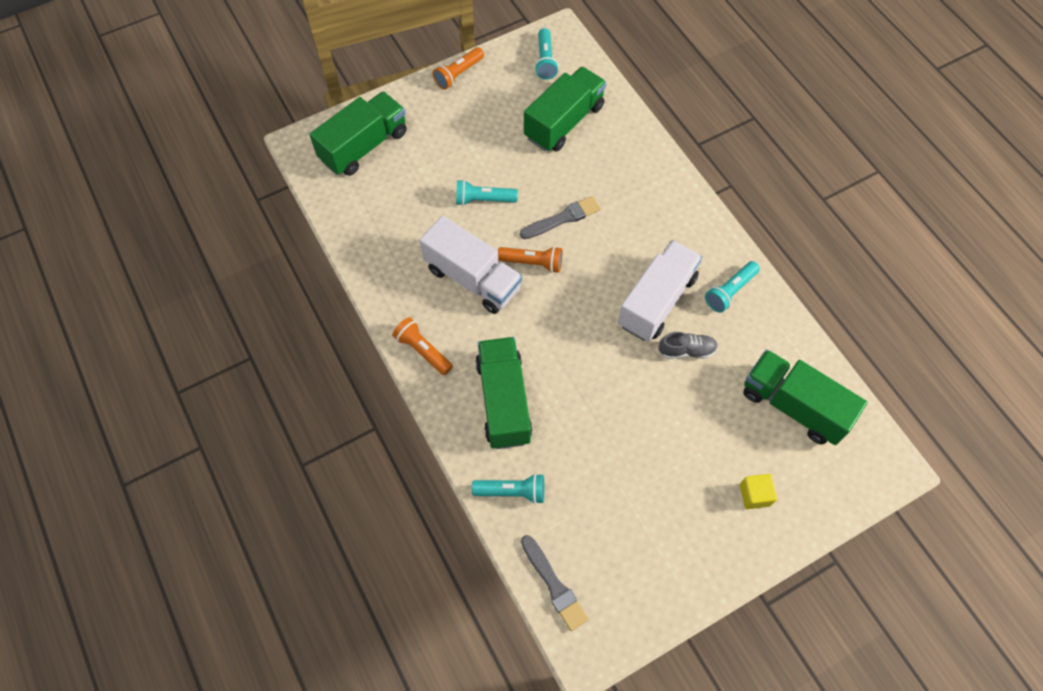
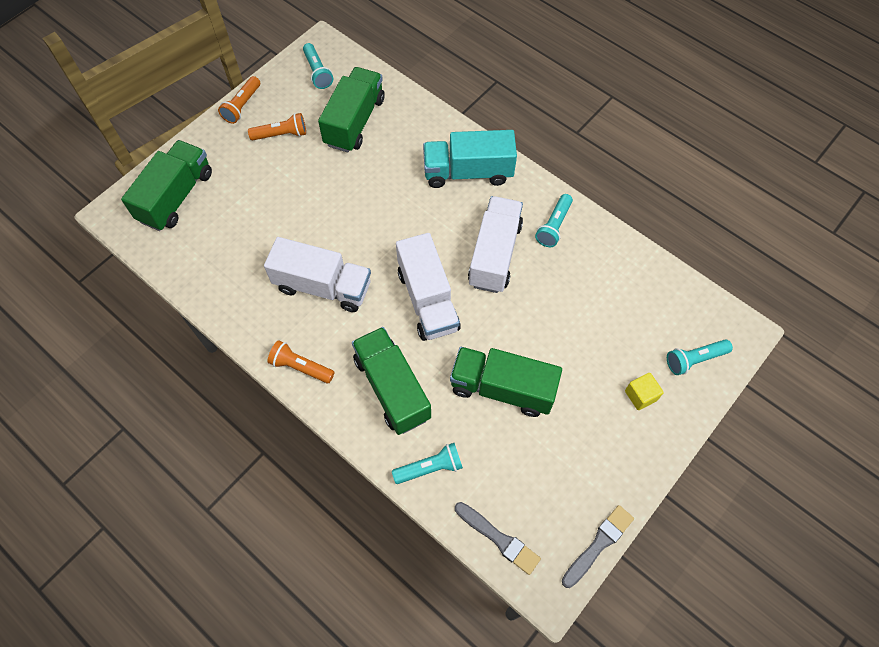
camera: 20 degrees left, 0 degrees up
(483, 200) = (307, 212): turquoise flashlight -> turquoise flashlight (694, 359)
(532, 263) = (372, 255): orange flashlight -> orange flashlight (281, 135)
(562, 218) = (385, 207): grey brush -> grey brush (598, 544)
(571, 325) = (427, 300): none -> white truck
(661, 208) = (468, 172): none -> turquoise truck
(686, 350) = (536, 289): grey shoe -> none
(793, 405) = (643, 307): green truck -> green truck (502, 388)

